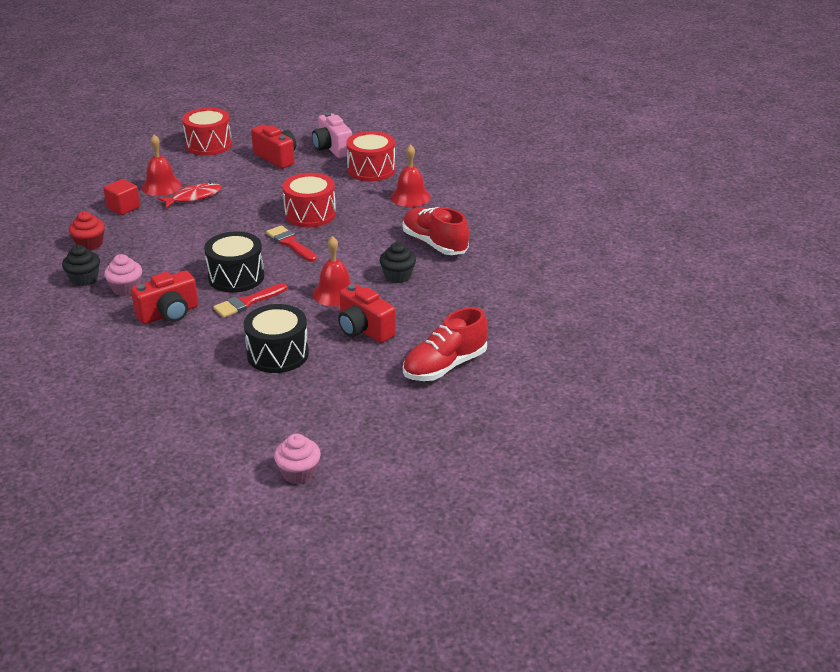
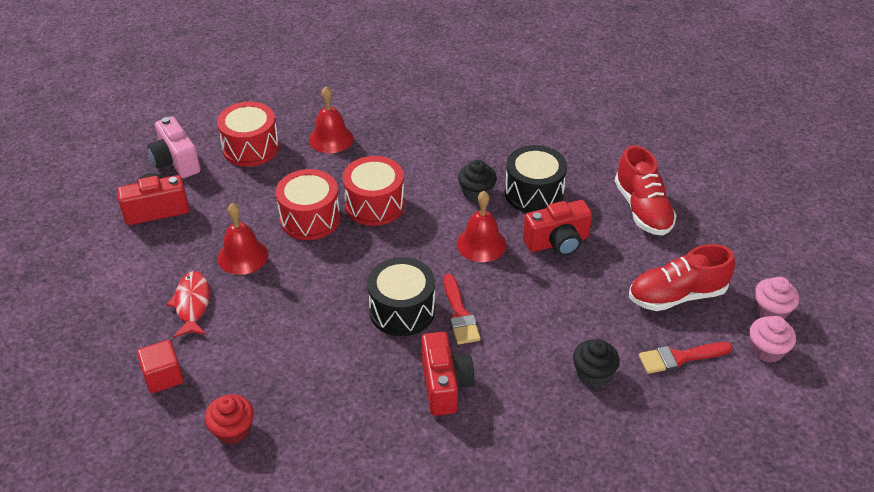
camera: 65 degrees left, 10 degrees up
(84, 279) = (317, 451): black cupcake -> black cupcake (593, 373)
(126, 288) = (366, 414): pink cupcake -> pink cupcake (771, 311)
(161, 186) = (137, 328): red bell -> red bell (242, 256)
(209, 145) = (66, 259): red drum -> red drum (374, 205)
(278, 354) = (569, 315): black drum -> black drum (534, 193)
(290, 243) = (361, 250): red brush -> red brush (680, 357)
(332, 149) = (176, 161): pink camera -> pink camera turned 60 degrees clockwise
(434, 244) = (433, 151): red shoe -> red shoe (677, 295)

